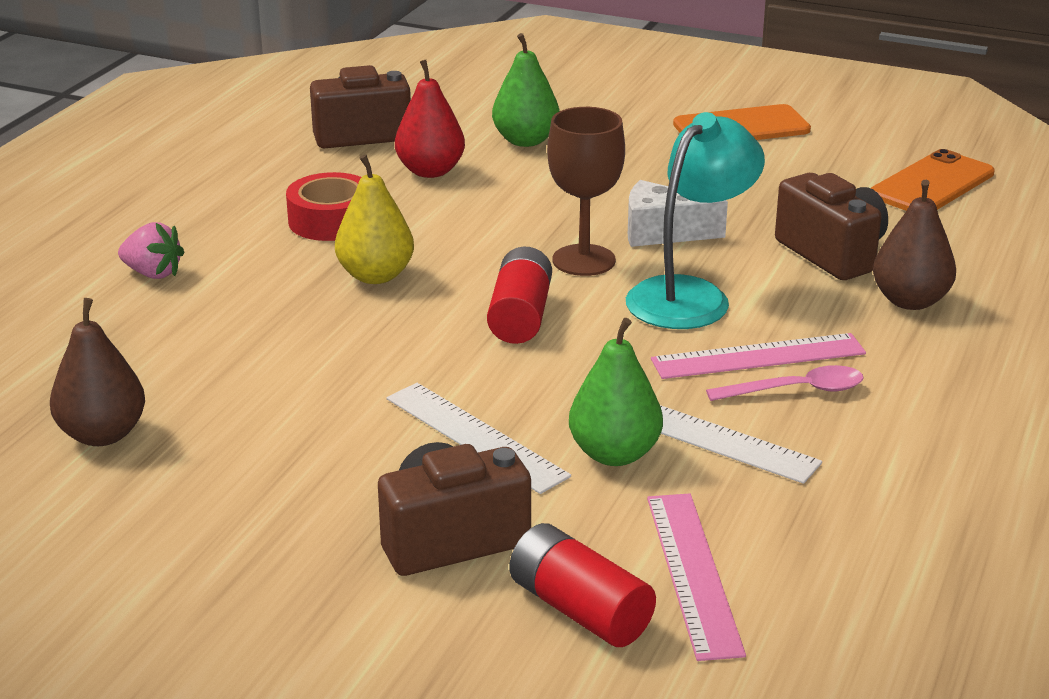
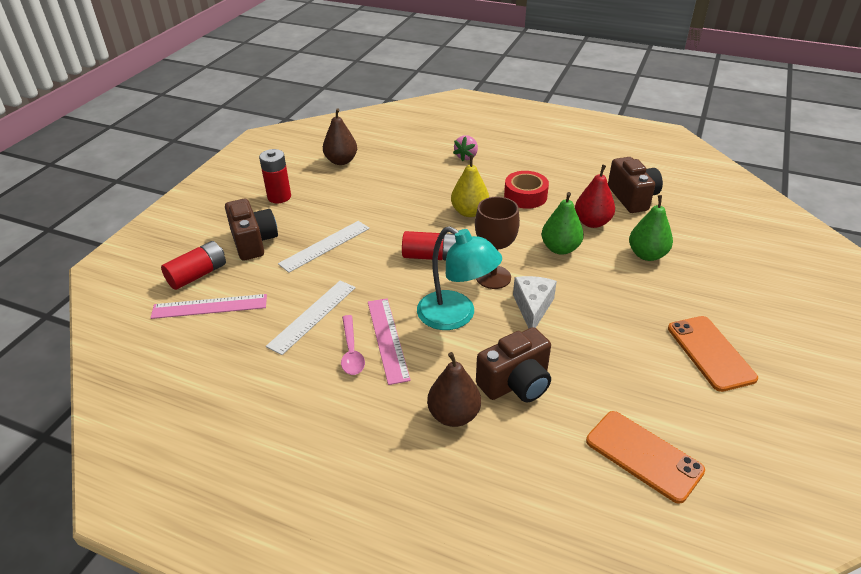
camera: 90 degrees right, 10 degrees up
(252, 519) = (279, 197): none -> red battery
(614, 454) = (304, 285): green pear -> green pear (560, 248)

